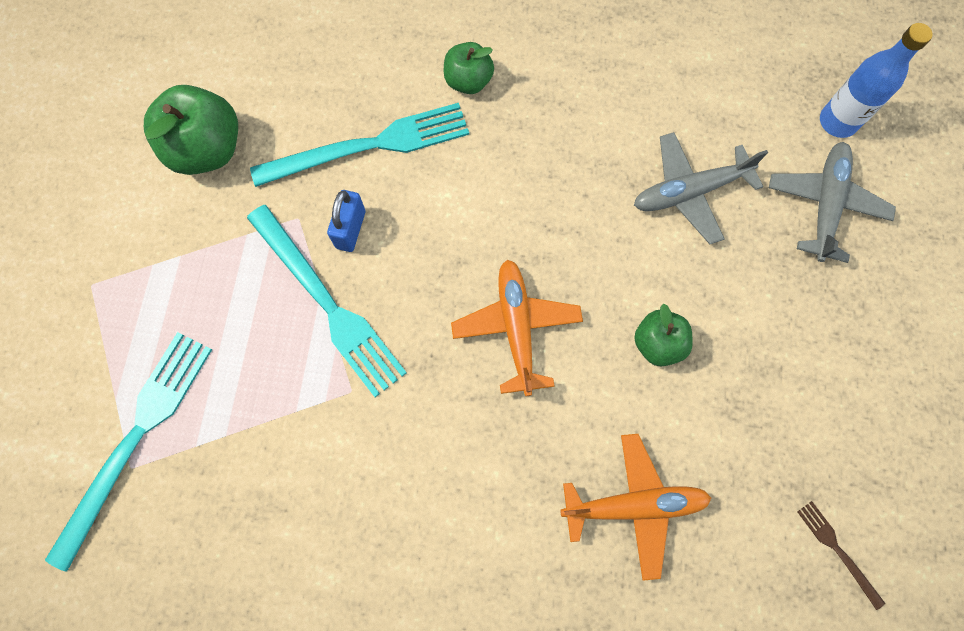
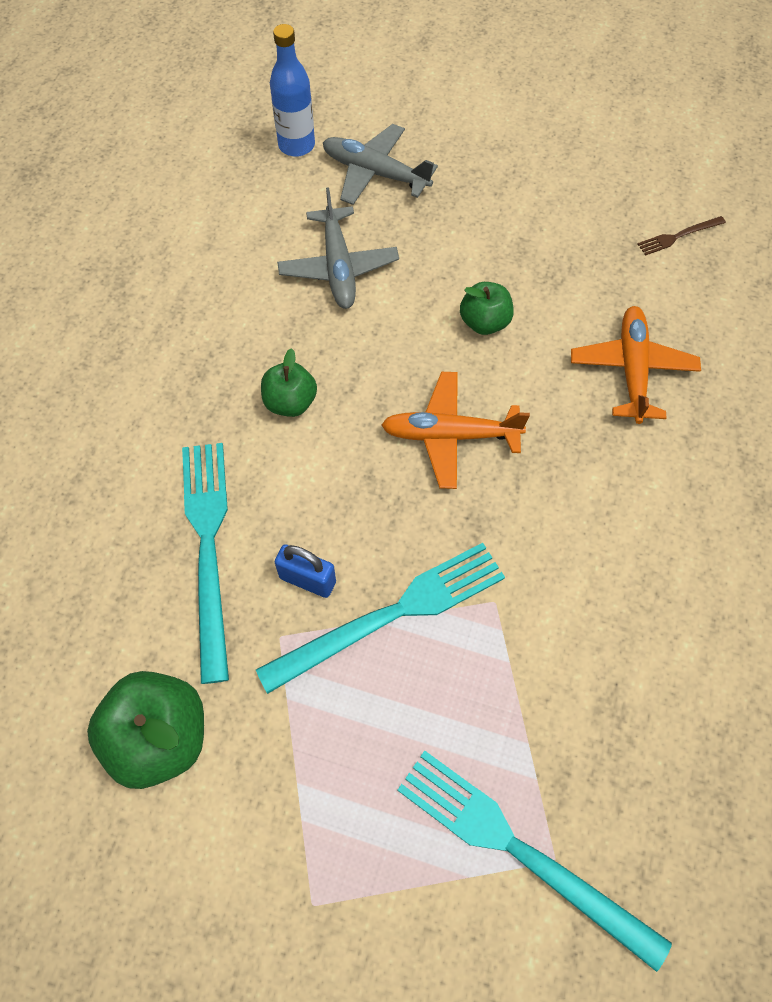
camera: 80 degrees left, 10 degrees down
(468, 81) = (157, 435): green apple -> green apple (290, 402)

